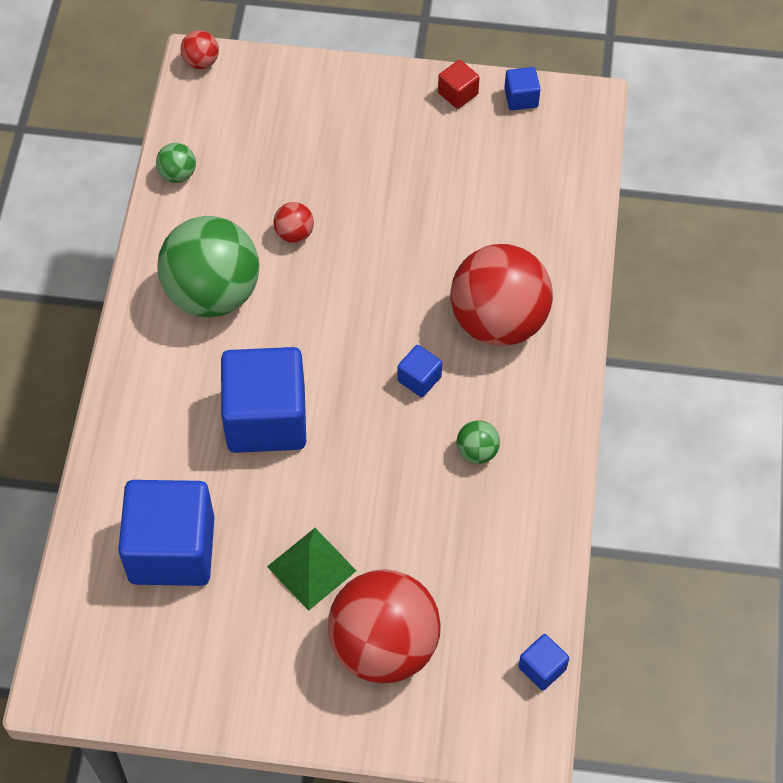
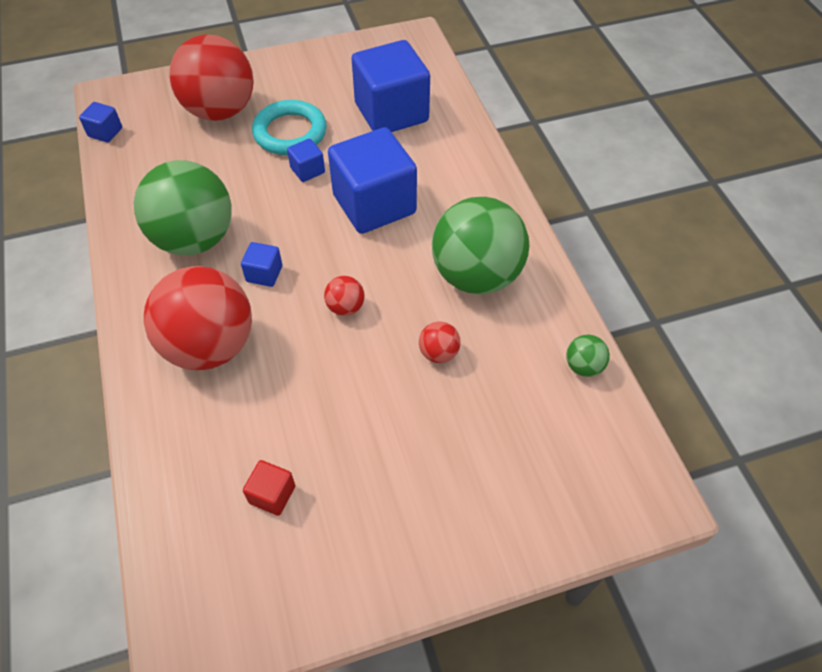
camera: 155 degrees right, 5 degrees down
(201, 62) = (657, 503): red ball -> red ball (345, 307)
(311, 568) = (290, 132): green pyramid -> turquoise ring
(458, 93) = (349, 592): red cube -> red cube (272, 494)
(477, 451) = (195, 239): green ball -> green ball, size x2.42
(521, 98) = (269, 621): blue cube -> blue cube (307, 170)

